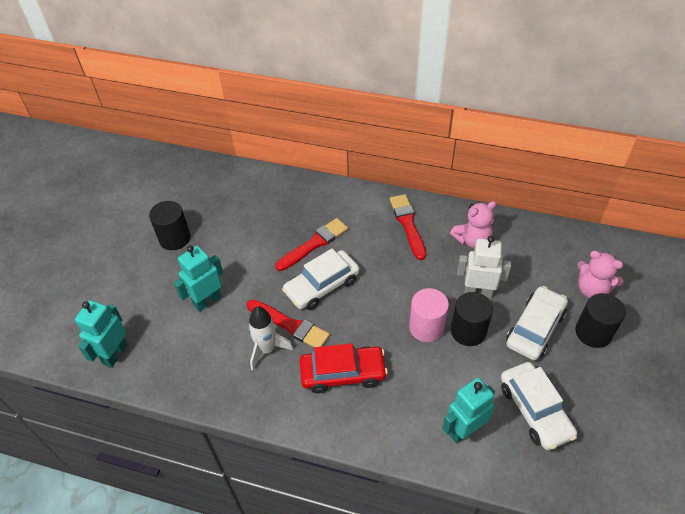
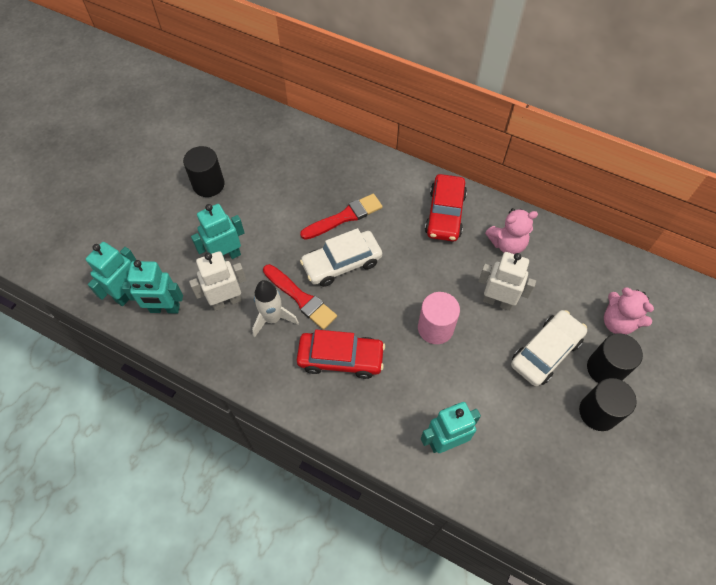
camera: 10 degrees right, 10 degrees up
(156, 361) = (165, 309): none -> turquoise robot
(217, 342) = (226, 301): none -> white robot
(407, 224) = (445, 214): red brush -> red car
(468, 331) = (476, 340): black cylinder -> black cylinder (598, 412)
(534, 410) = (521, 436): white car -> none

